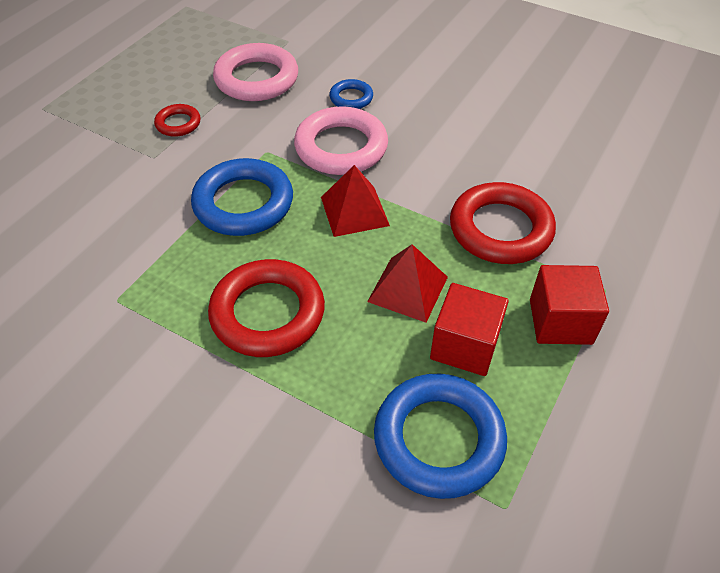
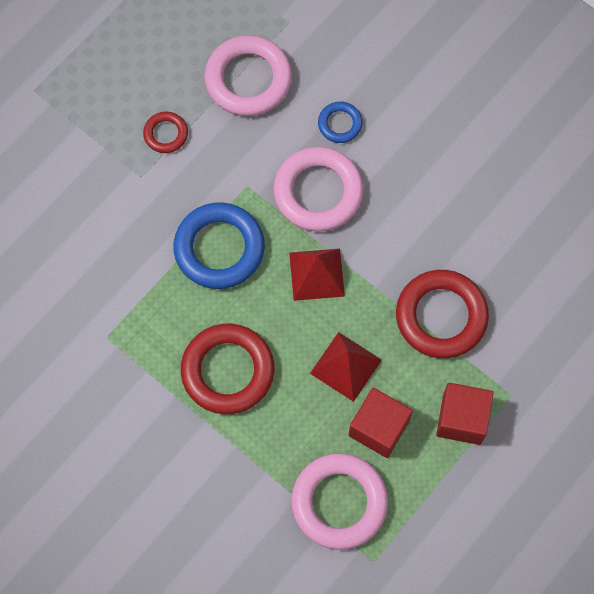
camera: 10 degrees right, 20 degrees up
(438, 439) = (339, 502): blue ring -> pink ring

